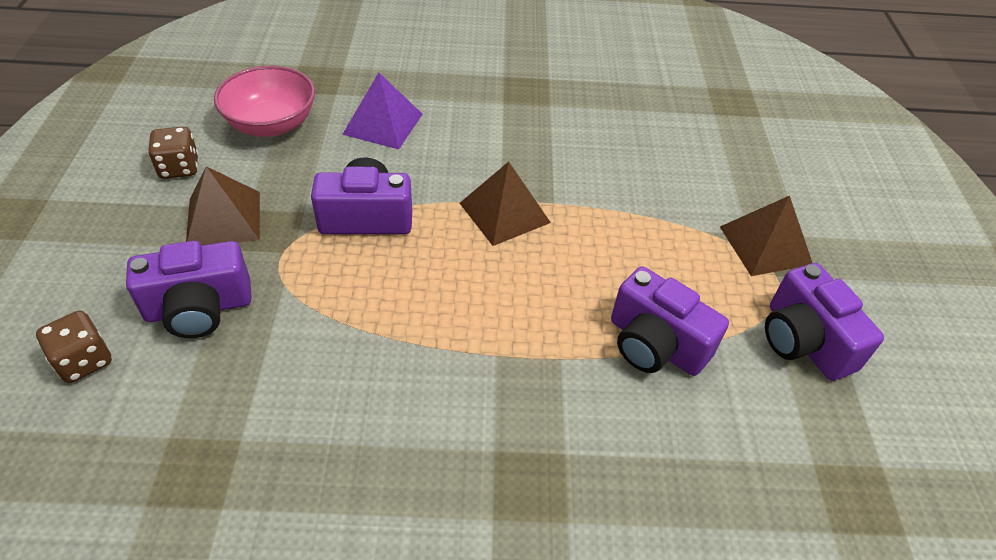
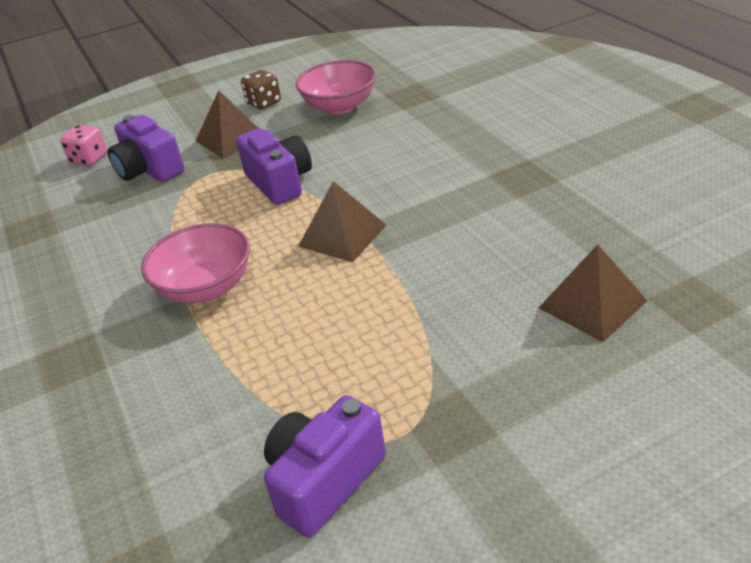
camera: 70 degrees right, 10 degrees down
(84, 361) = (89, 159): brown dice -> pink dice
(383, 124) = (391, 141): purple pyramid -> none
(498, 332) = (206, 287): none -> pink bowl
(655, 344) = (248, 375): purple camera -> none
(765, 245) = (451, 407): brown pyramid -> brown pyramid (592, 304)

